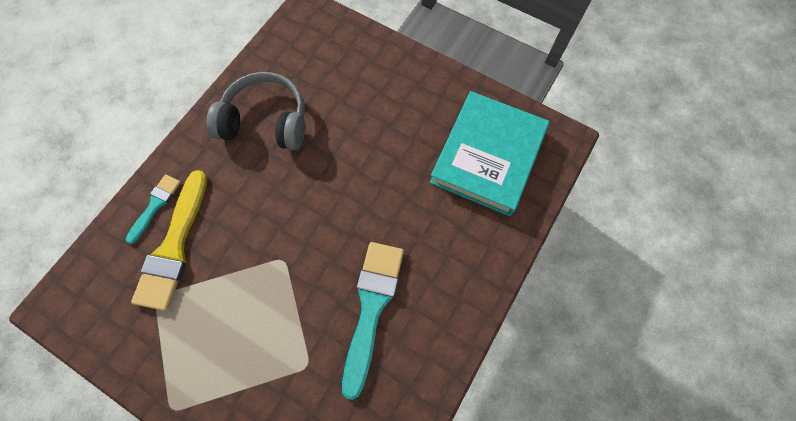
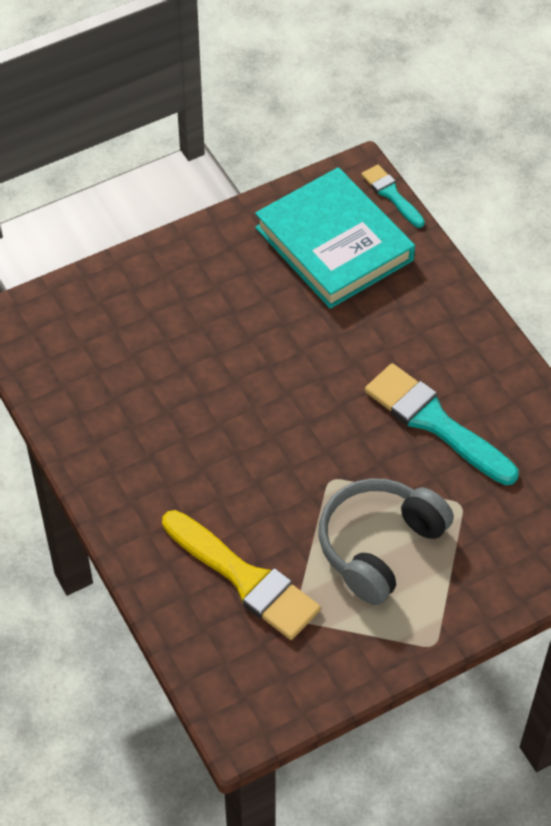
camera: 60 degrees left, 15 degrees down
(155, 205) = (177, 580): turquoise brush -> turquoise brush (391, 194)
(266, 121) = (141, 425): grey headphones -> grey headphones (379, 546)

